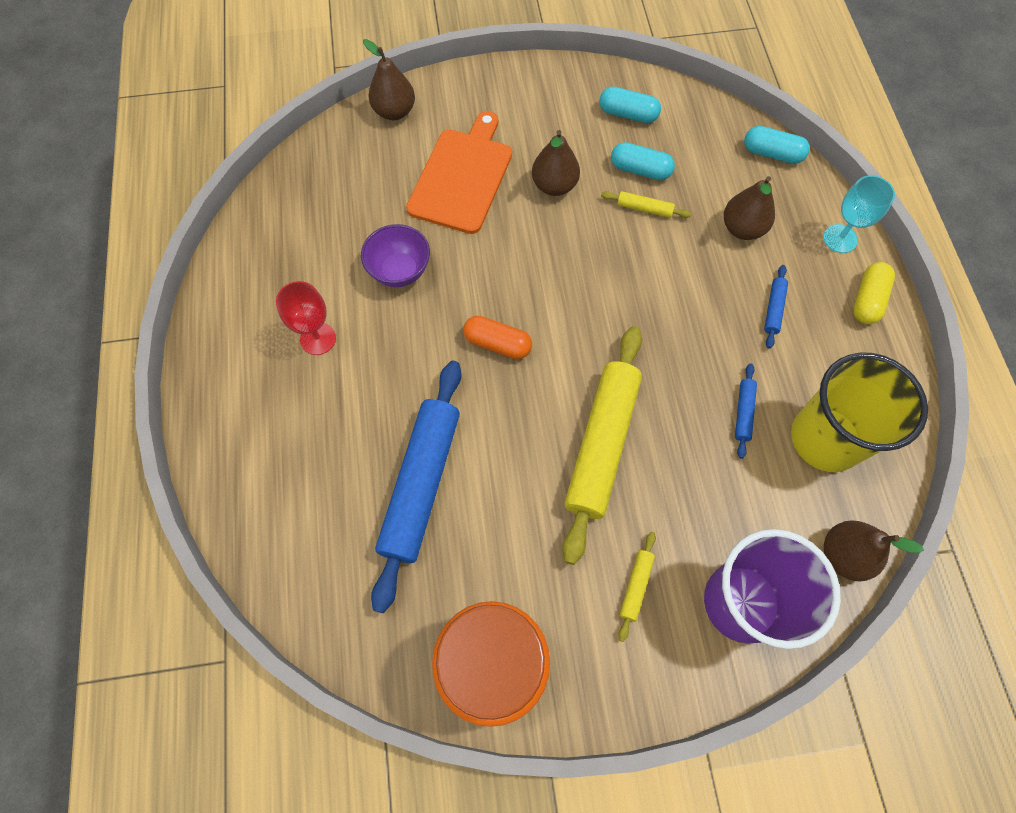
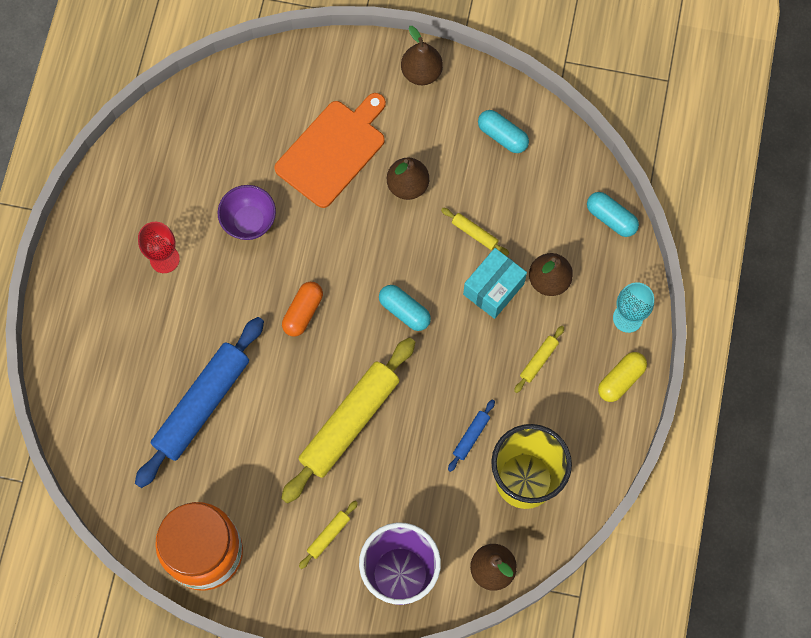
camera: 20 degrees right, 5 degrees up
(394, 111) = (299, 65): brown pear -> brown pear (421, 73)
(497, 344) = (303, 312): orange capsule -> orange capsule turned 75 degrees clockwise
(640, 170) = (488, 195): turquoise capsule -> turquoise capsule (404, 311)
(690, 254) = (493, 289): none -> turquoise box
(773, 309) = (538, 360): blue rolling pin -> yellow rolling pin

